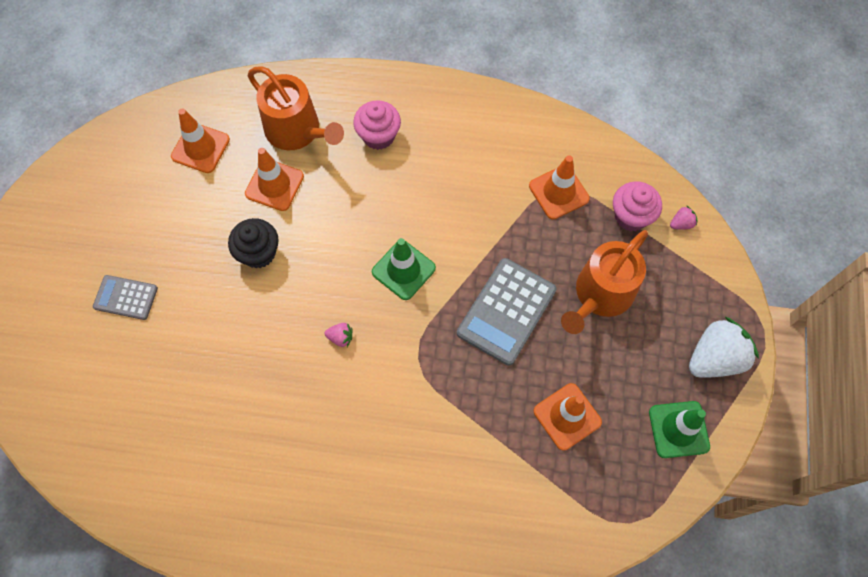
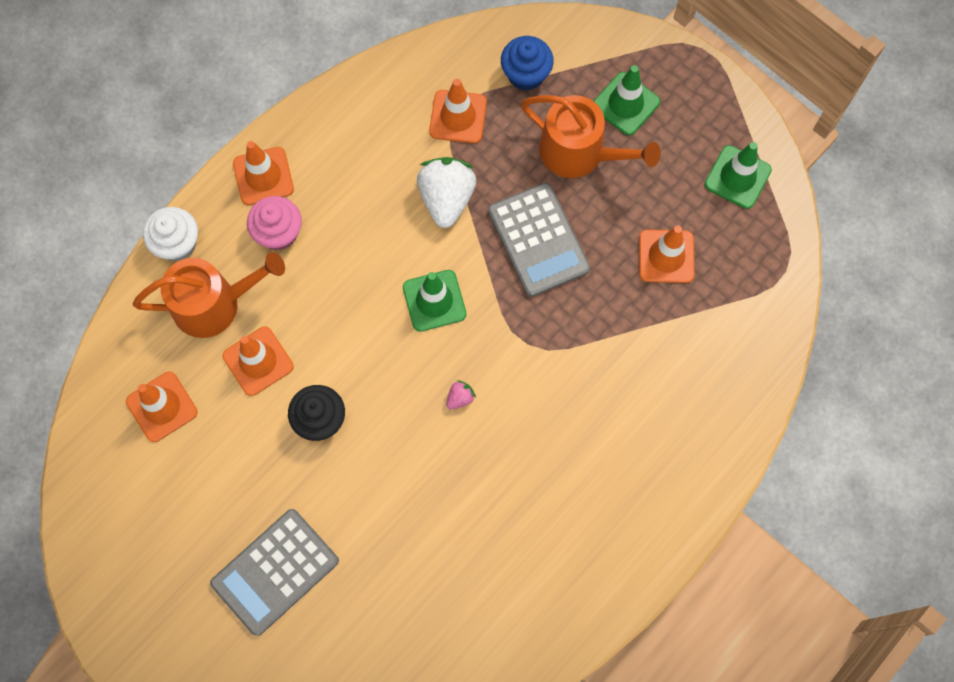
camera: 55 degrees left, 5 degrees up
(126, 297) = (275, 572): grey calculator -> grey calculator, size x1.72
(324, 81) = (177, 243): none -> white cupcake
(413, 99) = (263, 176): none -> orange traffic cone
(600, 295) = (579, 152): orange watering can -> orange watering can turned 45 degrees counterclockwise
(631, 216) = (526, 74): pink cupcake -> blue cupcake
(668, 302) = (625, 104): none -> green traffic cone
(681, 223) = (563, 39): pink strawberry -> none
(714, 358) = (698, 104): white strawberry -> white strawberry (446, 198)

